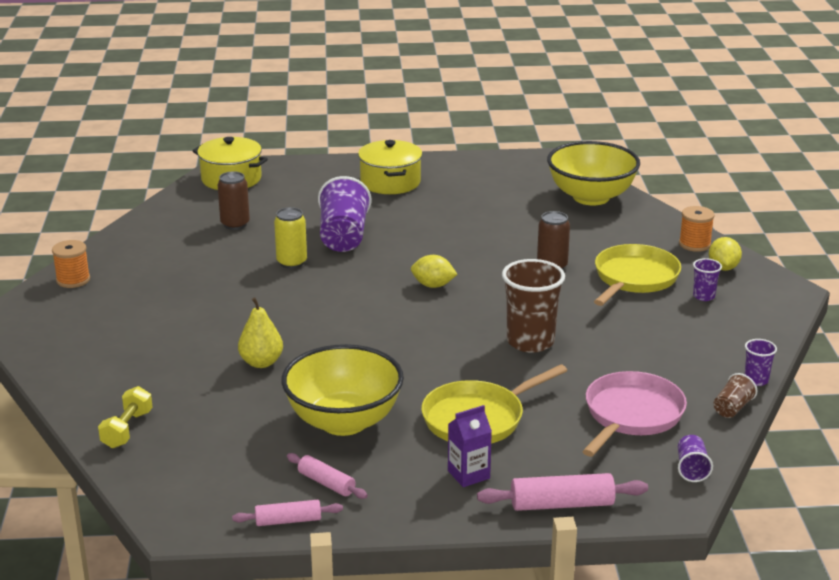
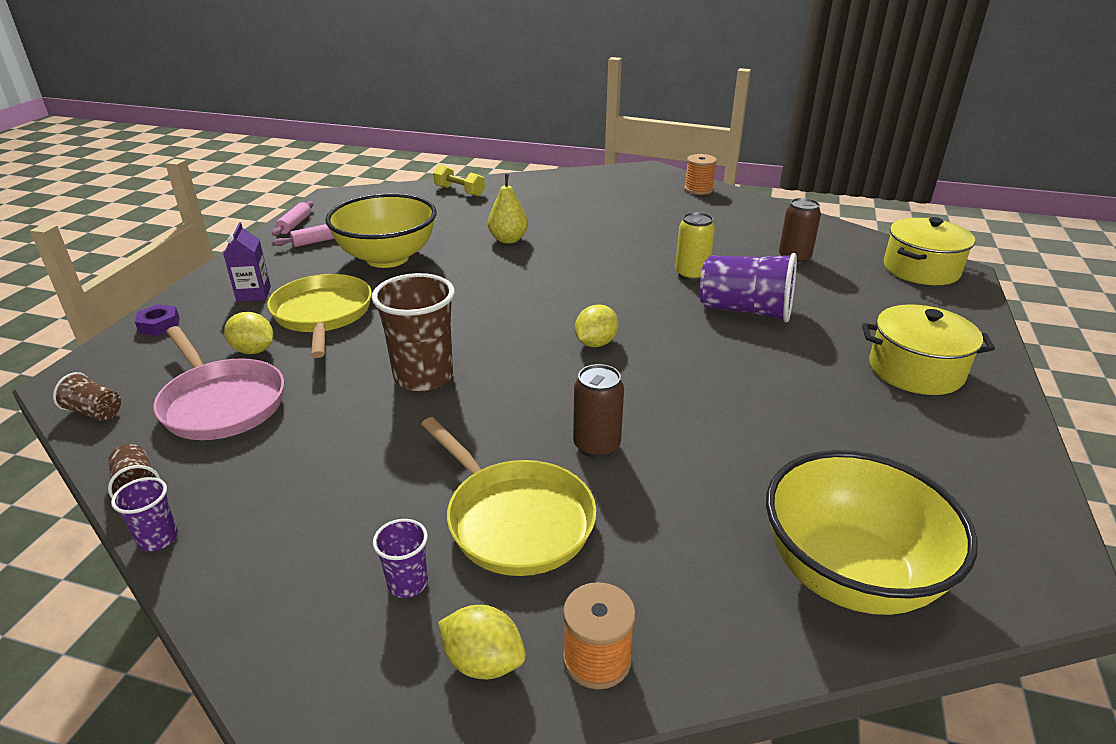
camera: 110 degrees right, 5 degrees up
(557, 431) = (253, 350): none -> yellow lemon
(562, 504) = (159, 325): pink rolling pin -> purple nut
(691, 469) = (95, 412): purple cup -> brown cup

